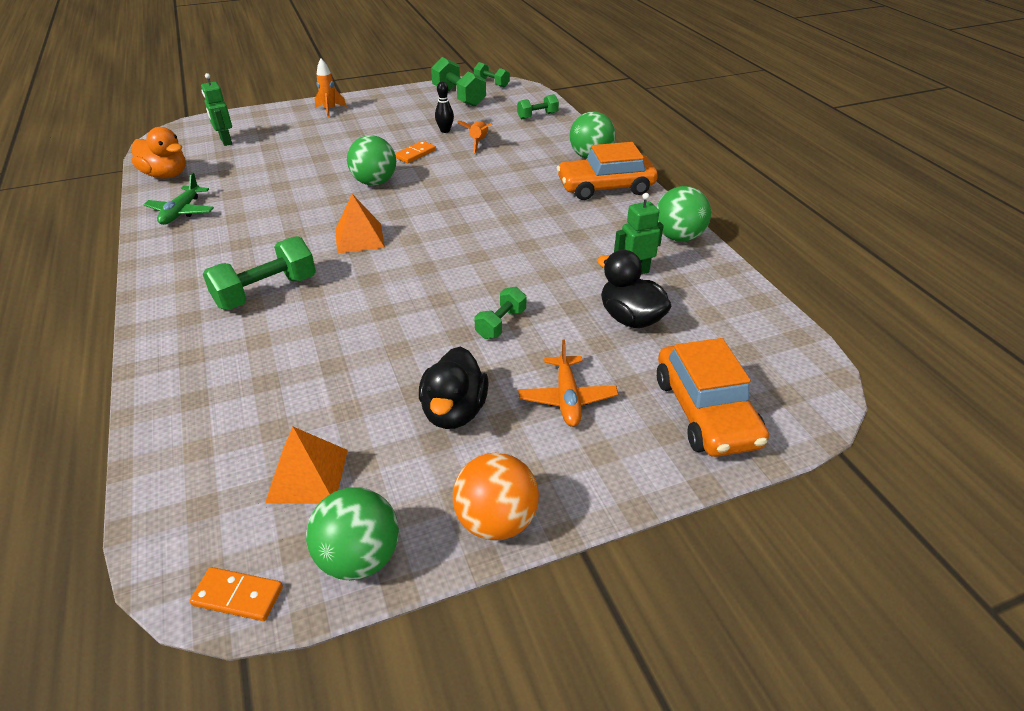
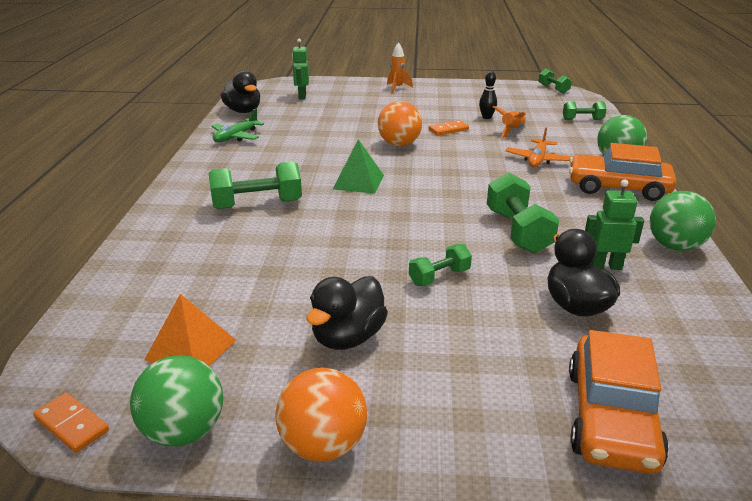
camera: 25 degrees right, 10 degrees down
(166, 175) = (243, 111): orange duck -> black duck
(359, 238) = (358, 182): orange pyramid -> green pyramid
(374, 182) = (399, 144): green ball -> orange ball
(459, 97) = (516, 94): green dumbbell -> green dumbbell (518, 231)
(567, 398) = (464, 358): orange plane -> orange plane (537, 160)

